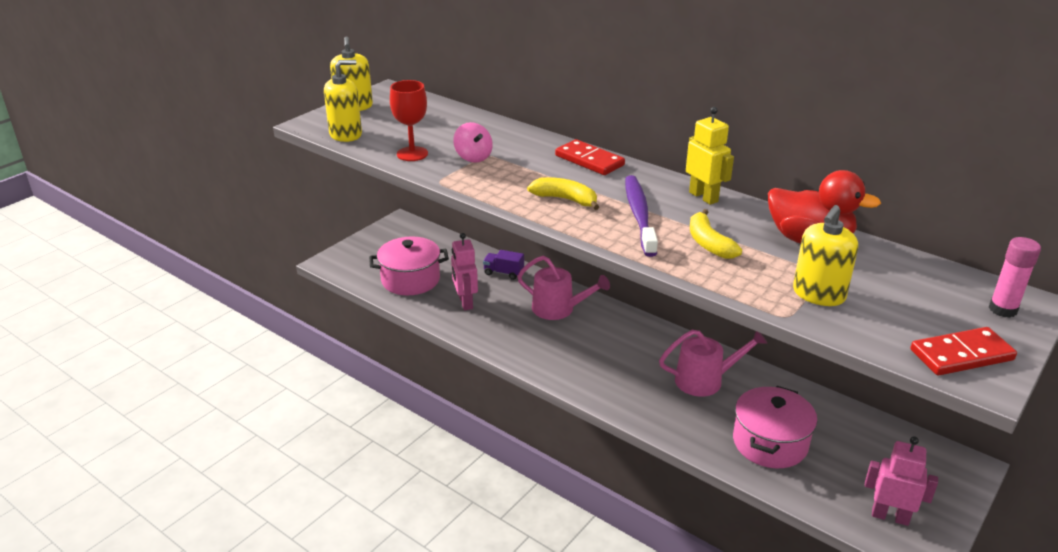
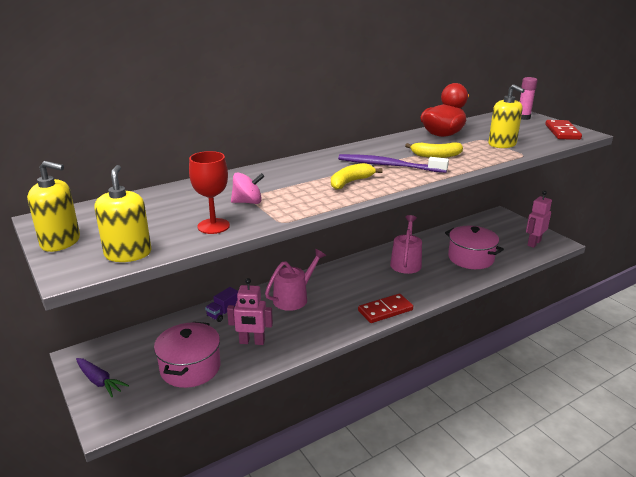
camera: 70 degrees left, 5 degrees down
(374, 242) = (99, 381): none -> purple carrot
(589, 160) = (294, 165): red domino -> red domino (385, 310)
(703, 197) = (375, 146): yellow robot -> none

